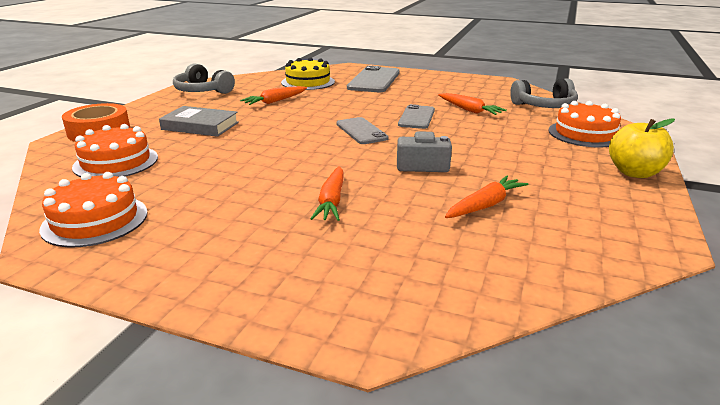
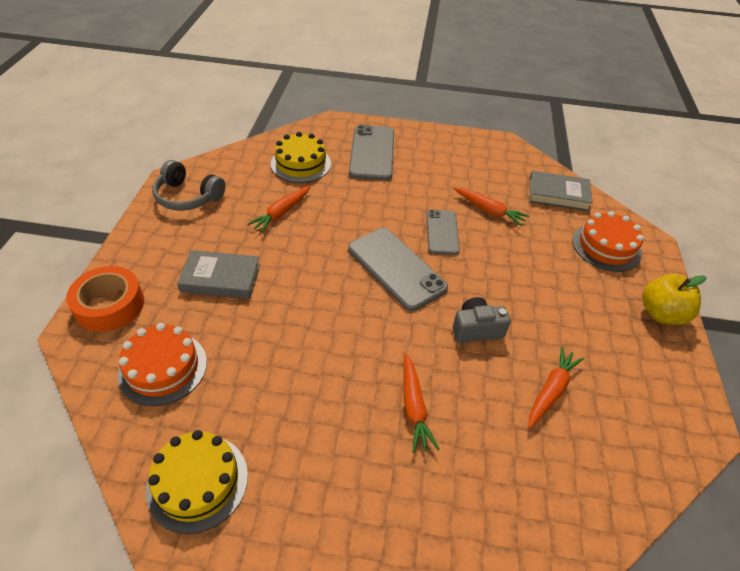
camera: 15 degrees left, 20 degrees up
(95, 220) = (197, 482): orange cake -> yellow cake
(361, 131) = (396, 268): grey phone -> grey phone, size x1.59
(544, 106) = (558, 194): grey headphones -> grey book

